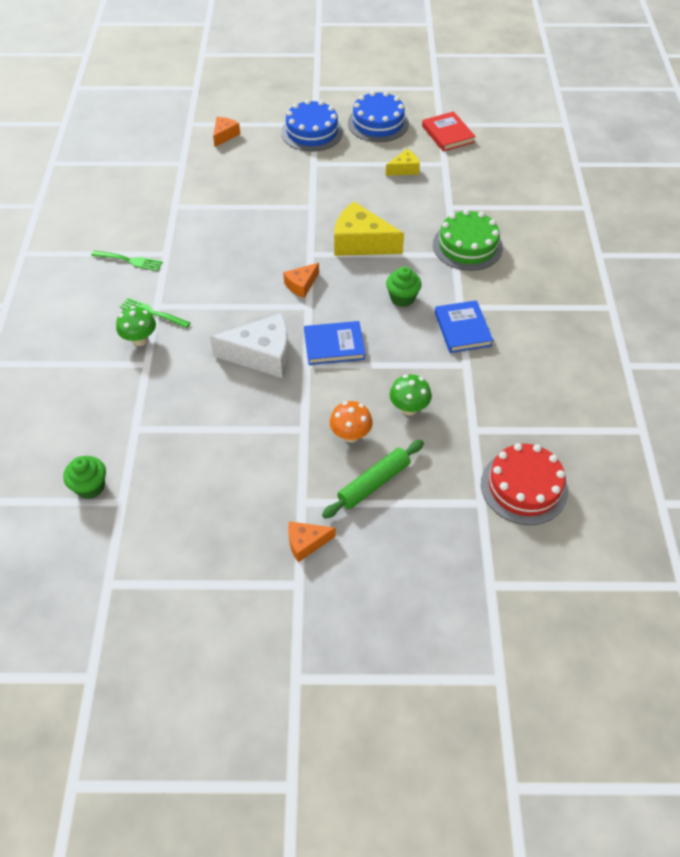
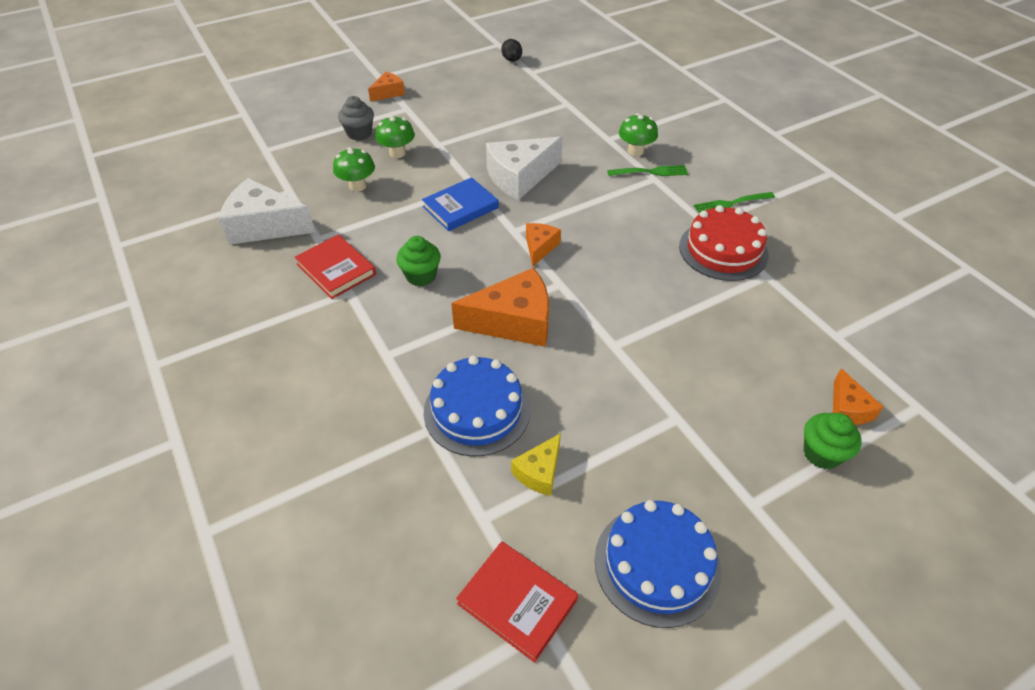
camera: 150 degrees right, 5 degrees down
(90, 487) = (560, 71): green cupcake -> green cupcake (822, 453)
(122, 538) = (512, 60): none -> black egg
(312, 132) = (739, 482): blue cake -> blue cake (477, 410)
(350, 435) = (397, 153): orange mushroom -> green mushroom
(361, 243) = (513, 321): yellow cheese -> orange cheese
(374, 483) = (359, 133): green rolling pin -> grey cupcake
(462, 329) = (336, 269): blue book -> red book
(467, 246) = (375, 374): green cake -> none
(508, 397) = (264, 226): none -> white cheese
(524, 487) = (231, 169): red cake -> red cake (723, 250)

